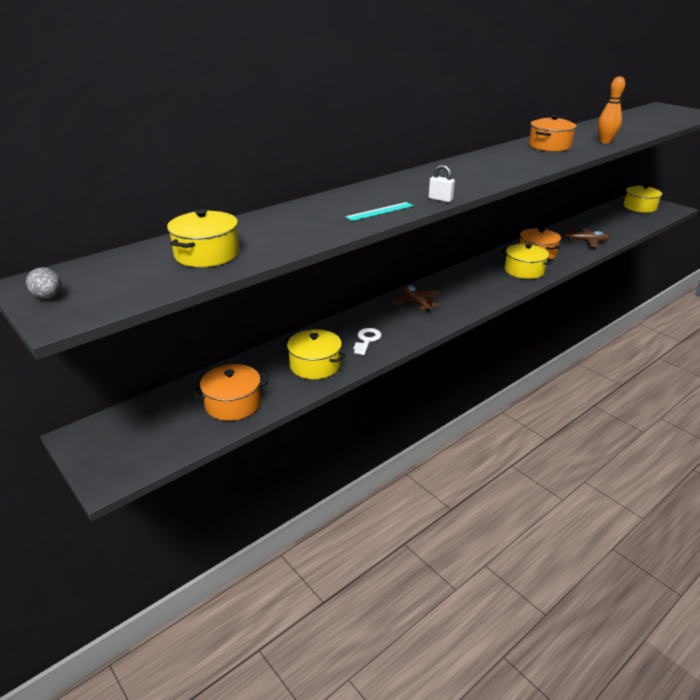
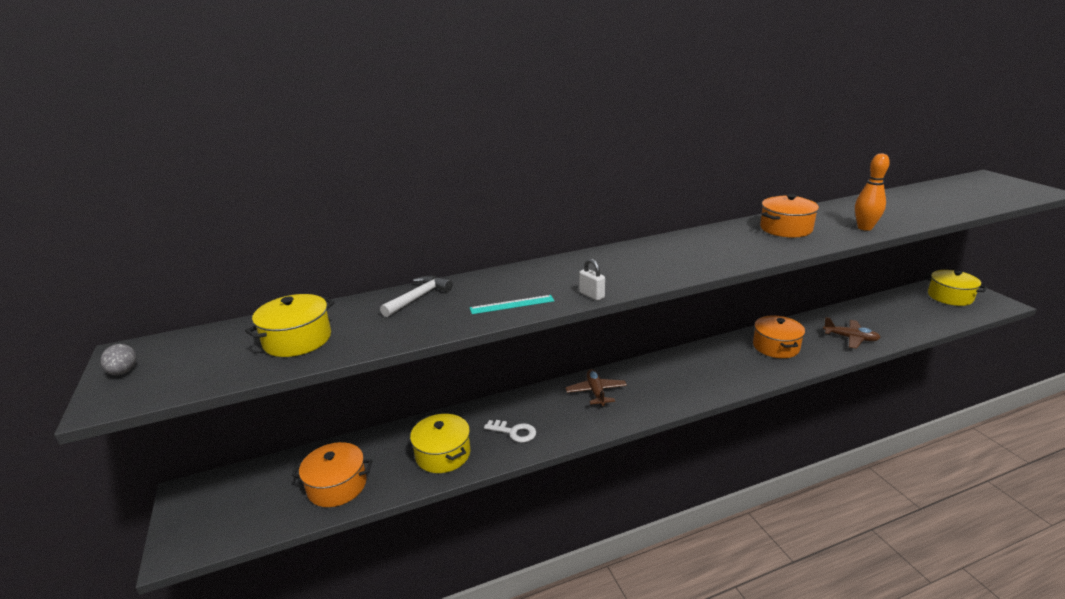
camera: 20 degrees right, 5 degrees down
(289, 215) = (418, 297): none -> white hammer
(367, 340) = (514, 432): white key -> white key turned 75 degrees clockwise
(524, 270) = (746, 368): yellow pot -> none

